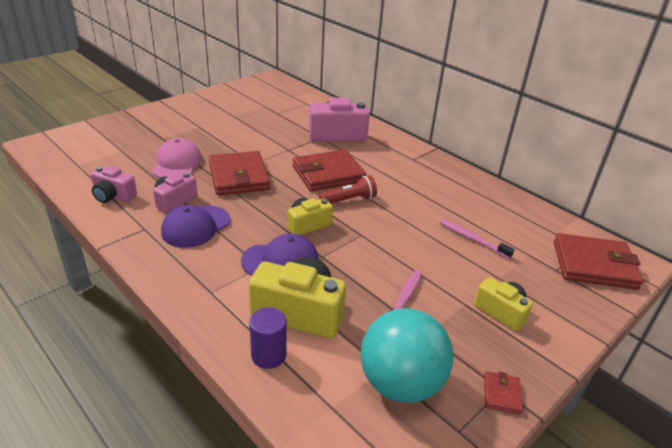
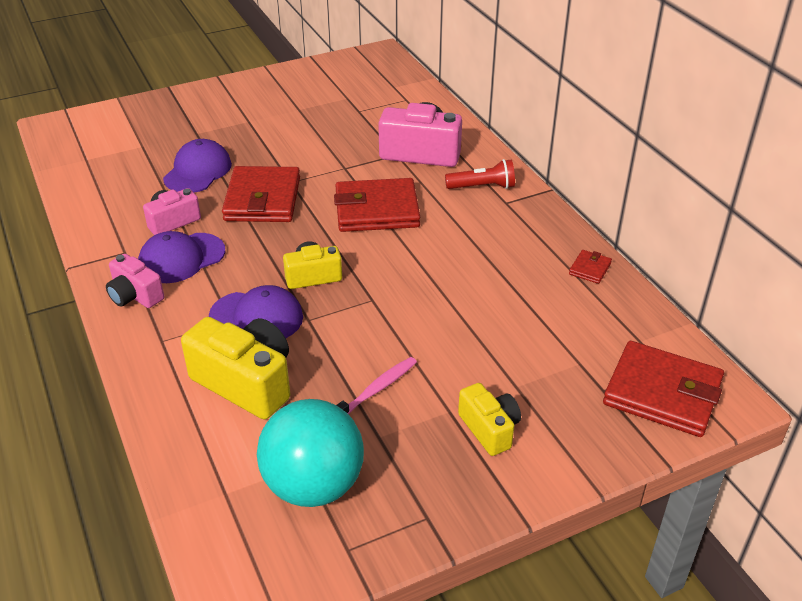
camera: 20 degrees right, 5 degrees up
(113, 196) = (108, 205): pink camera -> pink camera (135, 295)
(177, 163) = (198, 171): pink cap -> purple cap
(268, 355) = (187, 424): purple cylinder -> none
(349, 200) = (383, 250): red flashlight -> red flashlight (482, 187)
(472, 239) = (514, 328): pink toothbrush -> none
(502, 394) = (423, 523): red wallet -> red wallet (590, 269)

